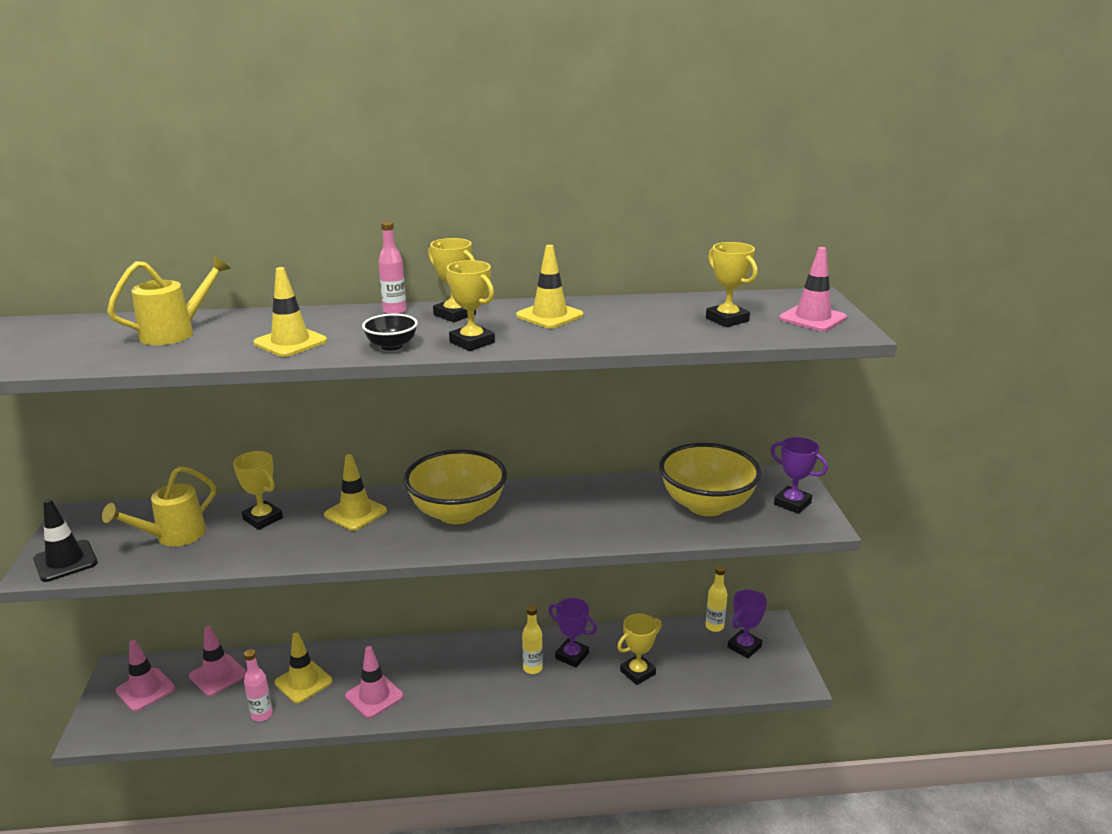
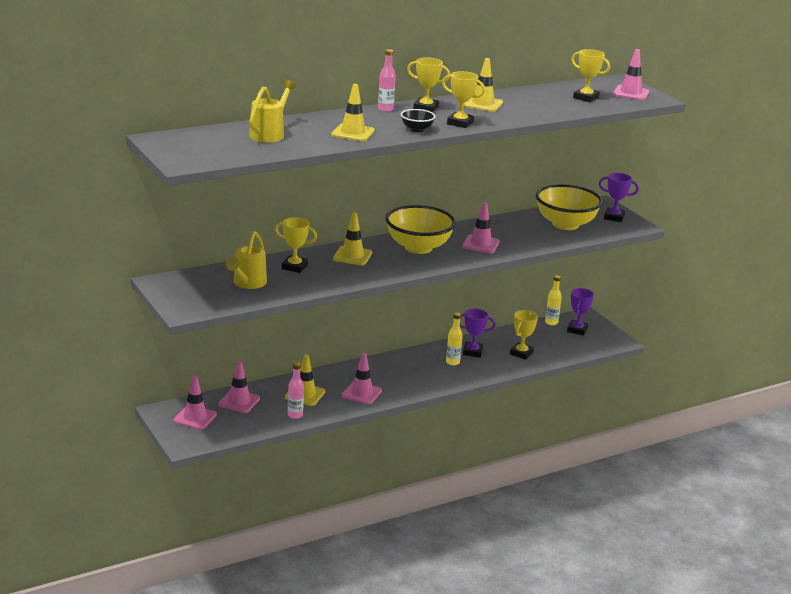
camera: 25 degrees left, 0 degrees up
(65, 561) = (193, 305): black traffic cone -> none
(550, 521) = (480, 244): none -> pink traffic cone

